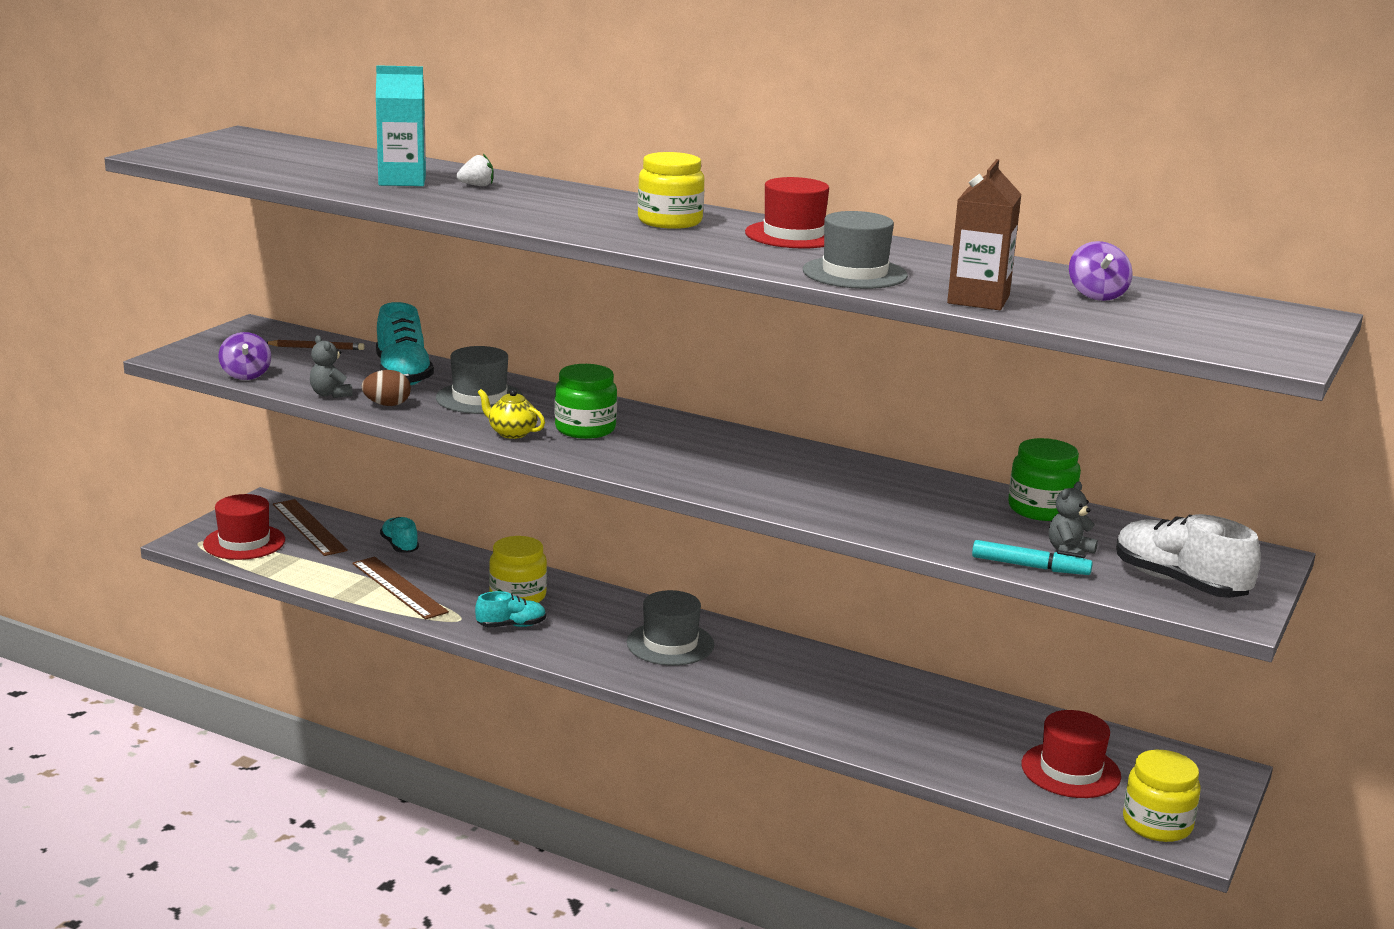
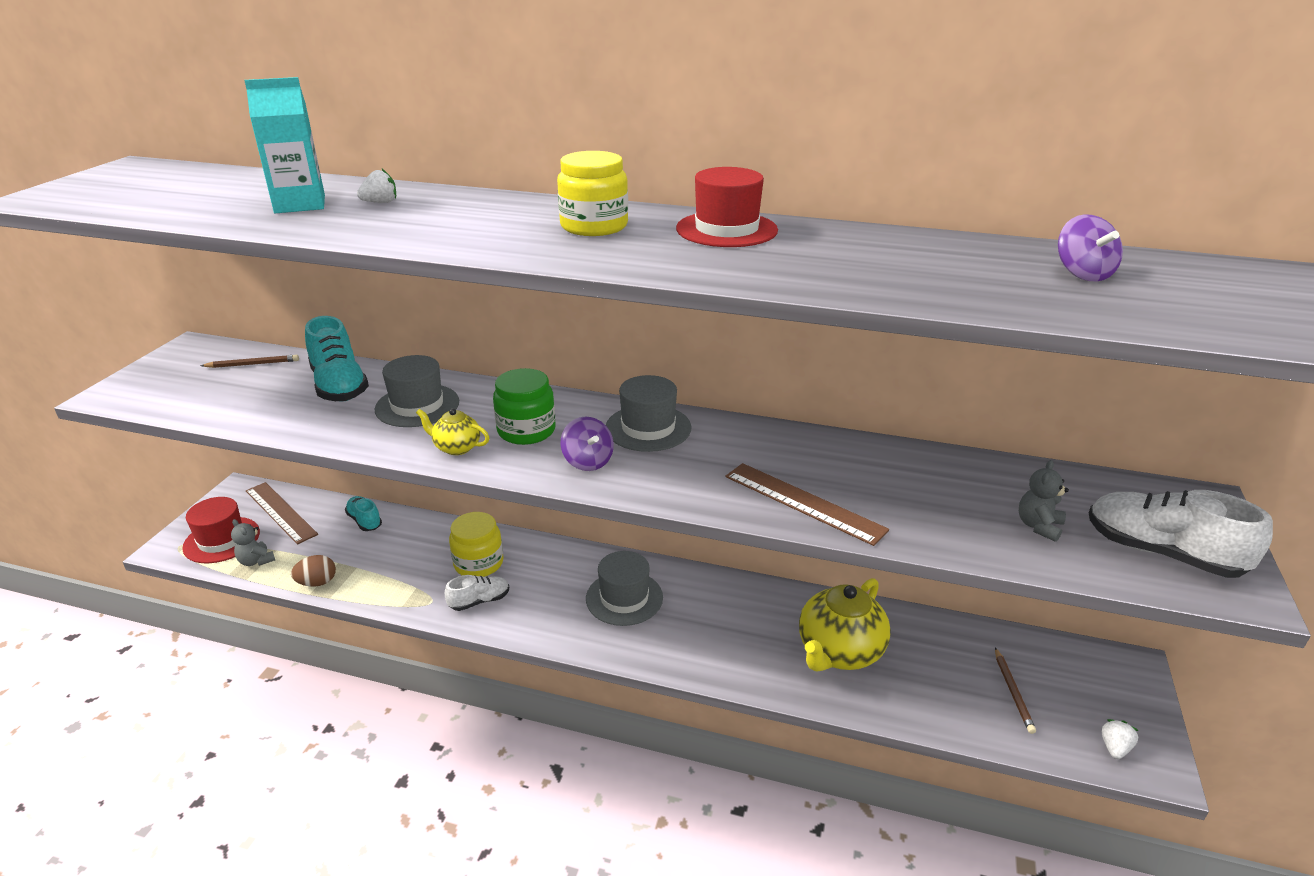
camera: 10 degrees left, 10 degrees up
(246, 375) = (181, 408): purple spinning top -> purple spinning top (588, 461)
(330, 394) = (269, 422): grey teddy bear -> grey teddy bear (256, 561)
(387, 405) = (327, 428): brown egg -> brown egg (317, 582)
(399, 587) = (370, 571): brown ruler -> brown ruler (803, 502)
(511, 626) = (479, 601): turquoise shoe -> white shoe
(854, 273) = (822, 275): grey hat -> grey hat (648, 428)
(891, 716) = (839, 652): none -> yellow teapot
(978, 300) = (977, 297): brown carton -> none
(1030, 567) = (1017, 555): turquoise marker -> none
(1041, 509) = (979, 470): green jar -> none
(1070, 770) = (1012, 692): red hat -> brown pencil
(1157, 824) = (1114, 748): yellow jar -> white strawberry

